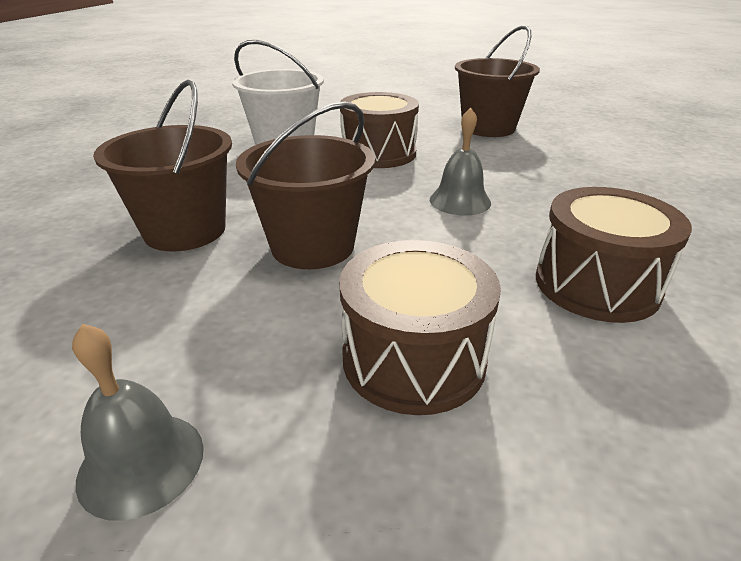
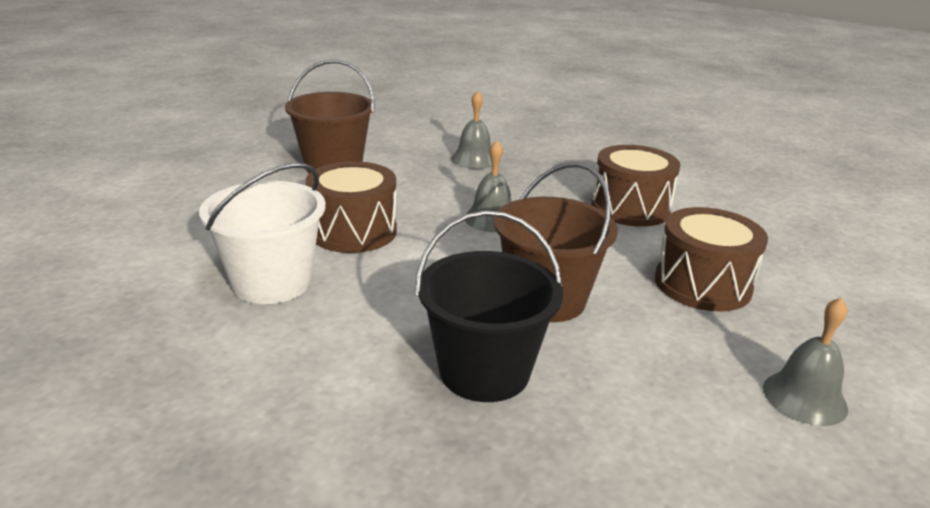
camera: 75 degrees left, 5 degrees down
(185, 230) = (484, 371): brown bucket -> black bucket
(594, 175) = (474, 159): none -> grey bell

